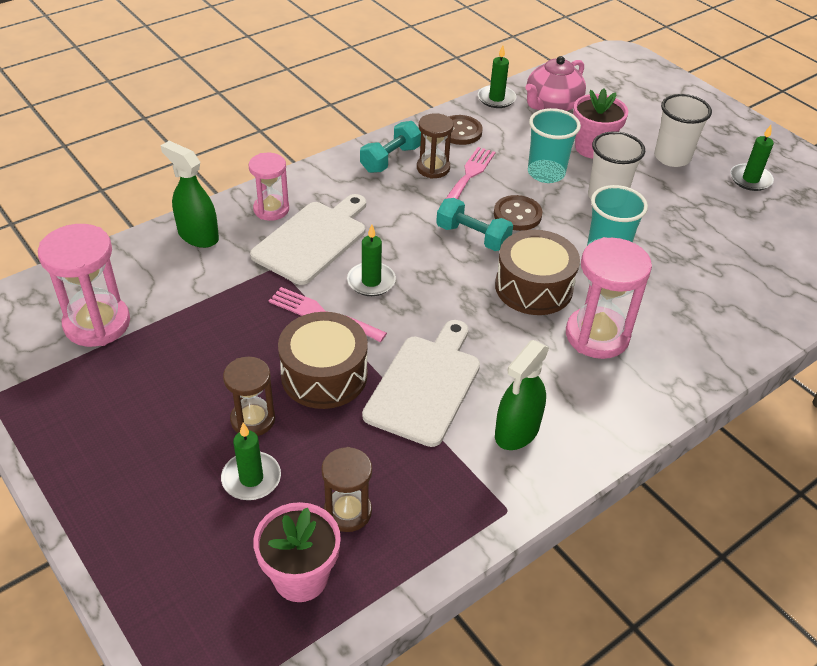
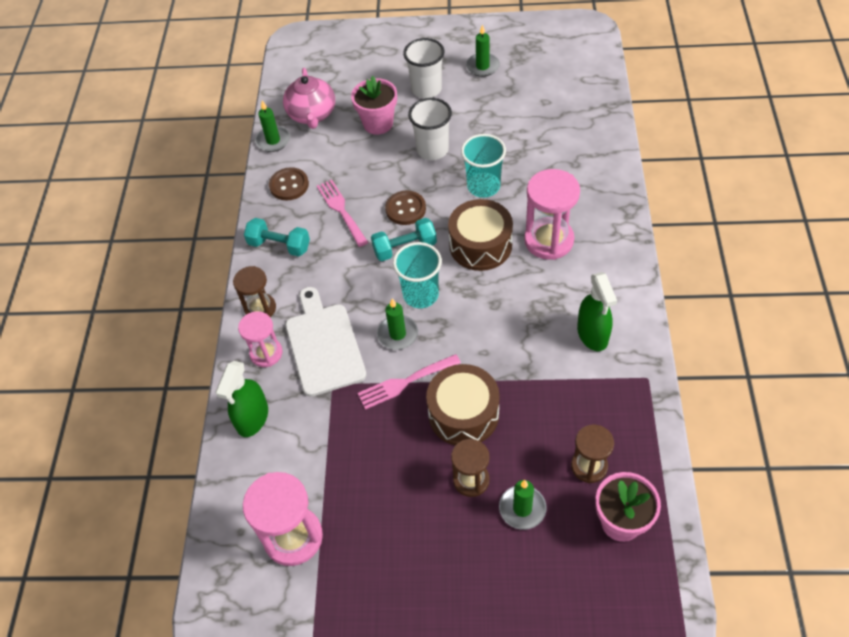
camera: 45 degrees left, 10 degrees up
(198, 236) = (252, 418): green spray bottle -> green spray bottle turned 60 degrees counterclockwise
(390, 159) = (279, 245): turquoise dumbbell -> turquoise dumbbell turned 60 degrees counterclockwise
(425, 385) = (518, 360): white cutting board -> none
(433, 168) = (313, 226): brown hourglass -> brown hourglass (260, 308)
(546, 173) = (379, 166): turquoise cup -> turquoise cup (421, 295)

